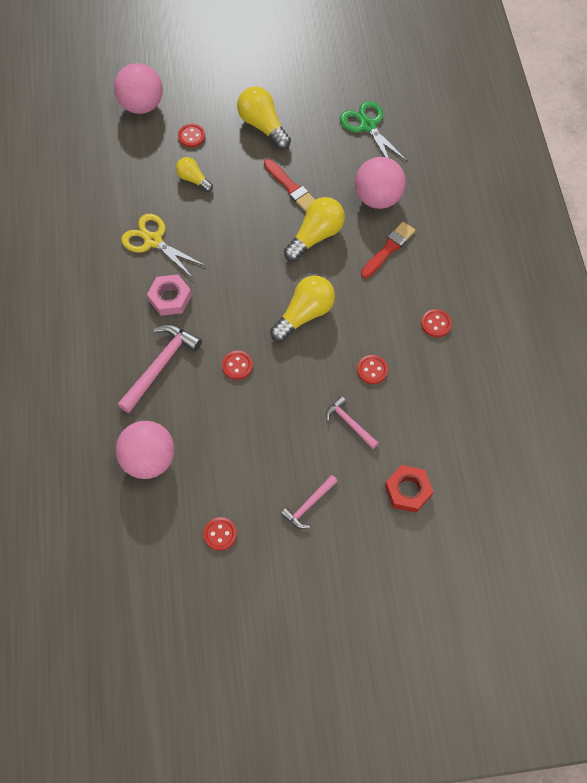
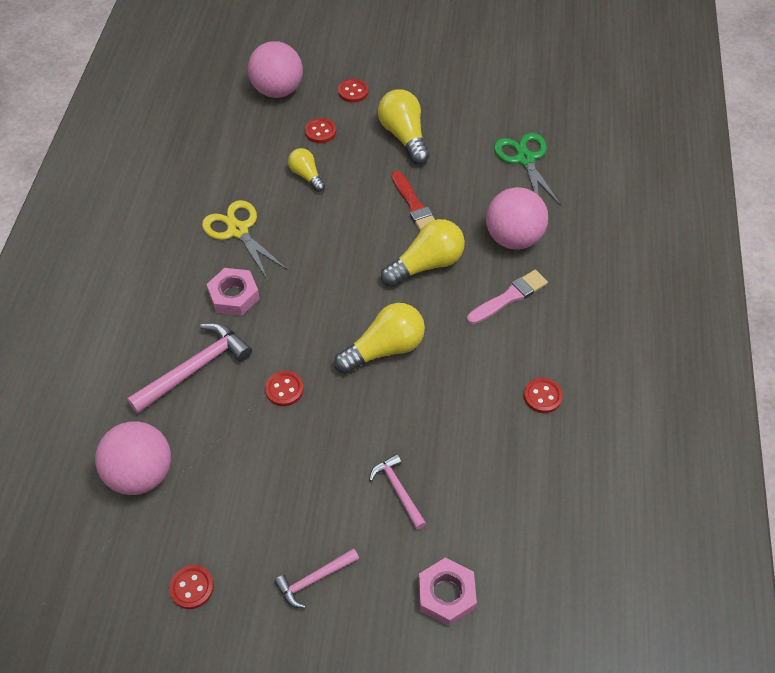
camera: 15 degrees right, 10 degrees down
(372, 370) = (446, 433): red button -> red button (353, 92)
(388, 249) = (509, 297): red brush -> pink brush
(408, 490) = (446, 594): red nut -> pink nut

